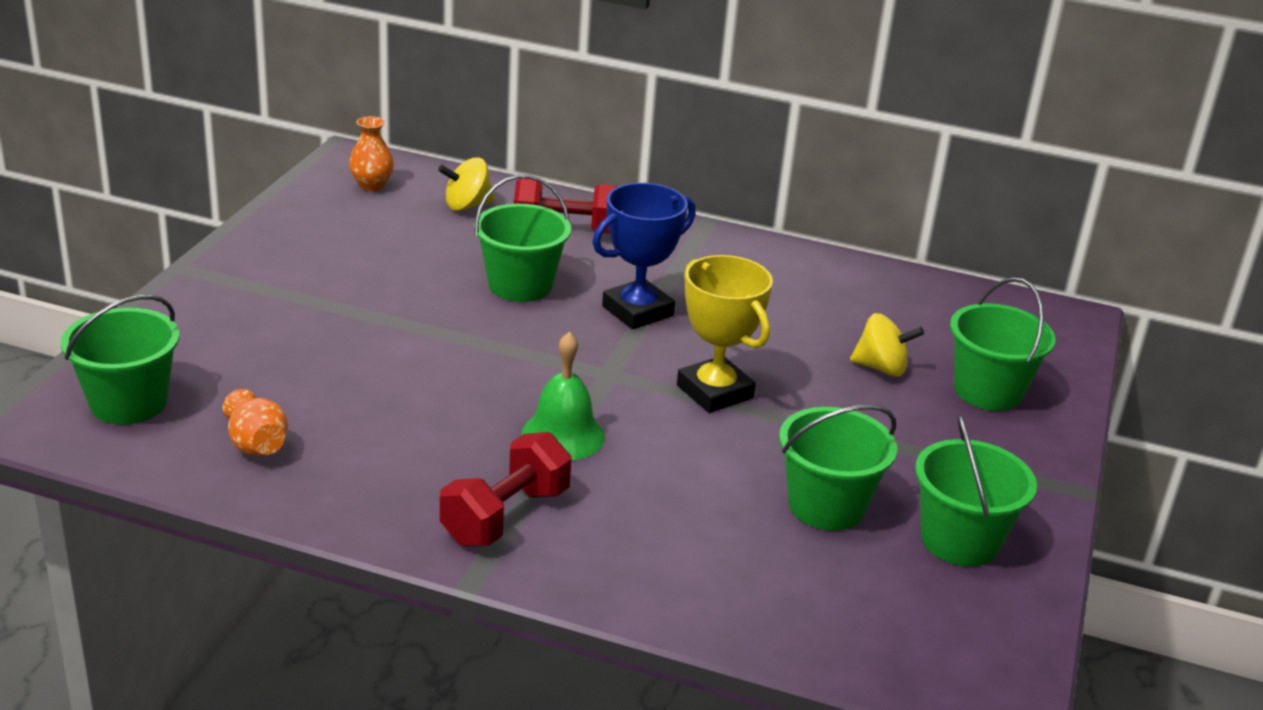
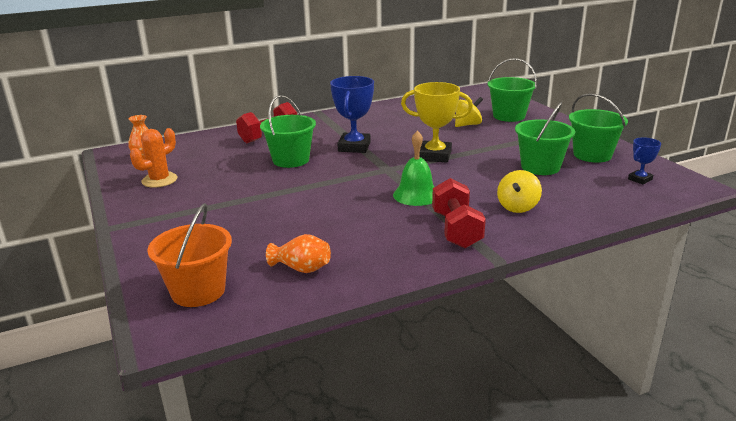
camera: 40 degrees left, 5 degrees down
(128, 403) = (198, 291): green bucket -> orange bucket
(331, 229) = (159, 180): none -> orange cactus
(467, 206) = (208, 146): yellow spinning top -> yellow spinning top (517, 207)
(934, 627) = (640, 179): none -> blue trophy

